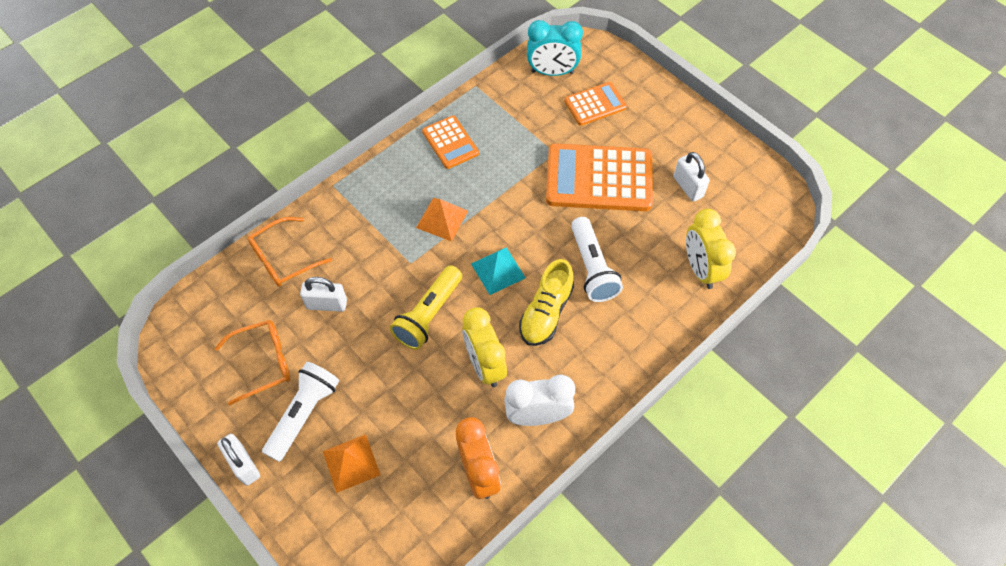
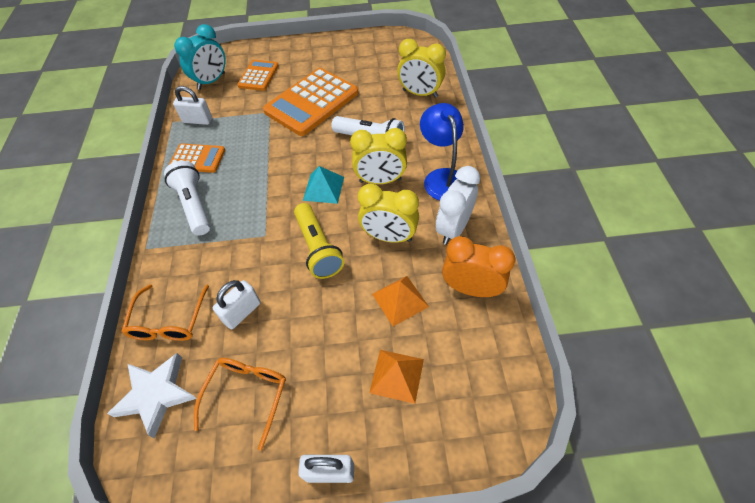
camera: 50 degrees left, 5 degrees down
(224, 300) = (156, 394): none -> white star
(304, 414) = (323, 388): white flashlight -> white flashlight (194, 205)
(442, 219) = (251, 197): orange pyramid -> orange pyramid (400, 300)
(546, 312) = (380, 180): yellow shoe -> yellow clock
(595, 366) = (442, 177): none -> blue lamp
(688, 187) = (360, 69): white padlock -> white padlock (197, 120)

